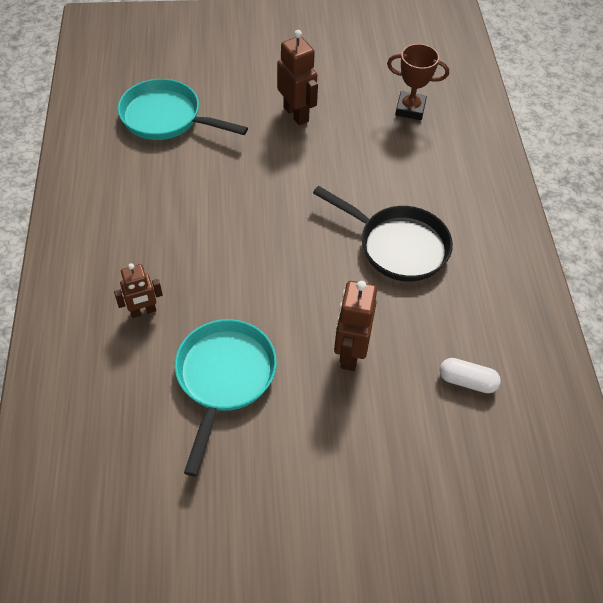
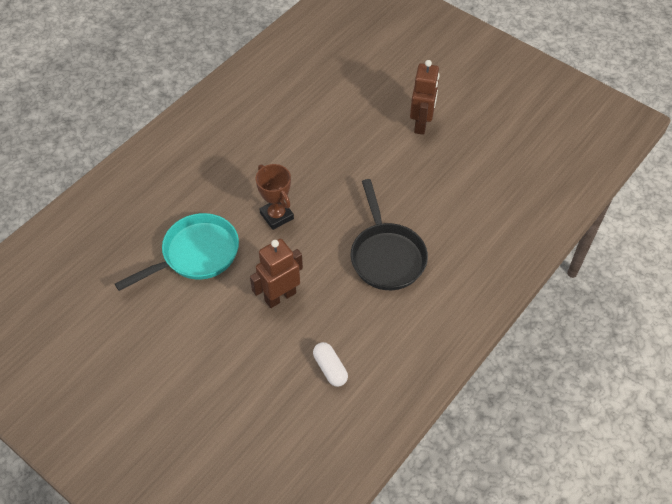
camera: 45 degrees right, 0 degrees up
(143, 311) = (194, 184): brown robot -> none
(166, 118) = (334, 73): turquoise pan -> none
(410, 109) = (507, 172): brown trophy -> brown trophy (276, 216)

